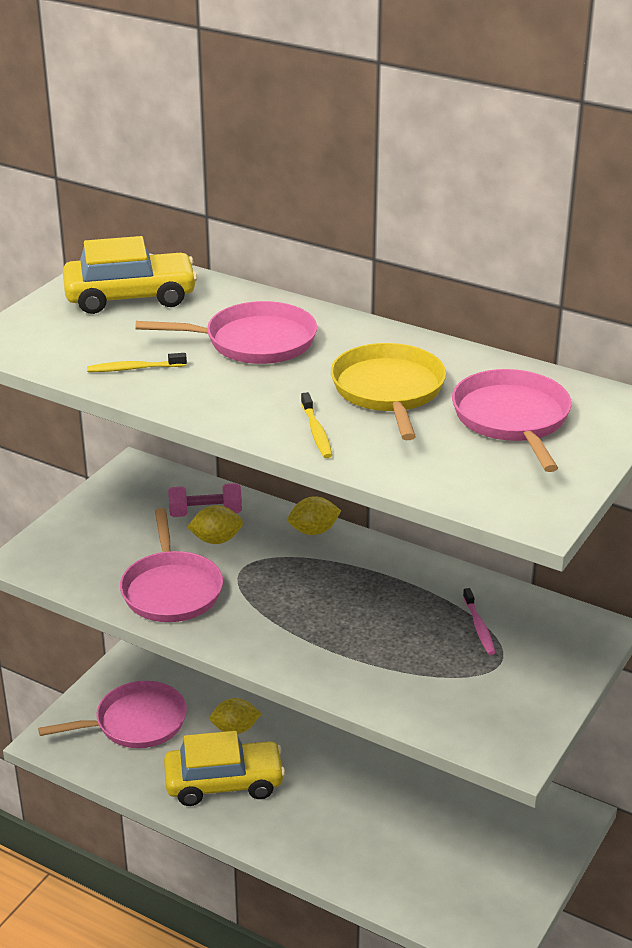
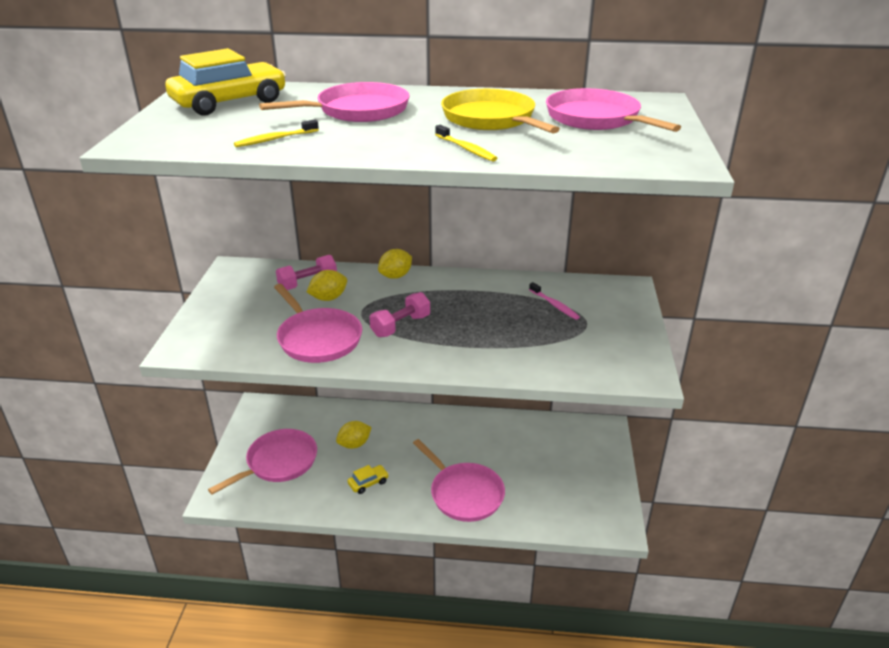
camera: 25 degrees left, 0 degrees up
(224, 782) = (368, 483): yellow car -> yellow car, size x0.44
(273, 601) = (401, 326): none -> pink dumbbell
(330, 836) = (464, 494): none -> pink pan

